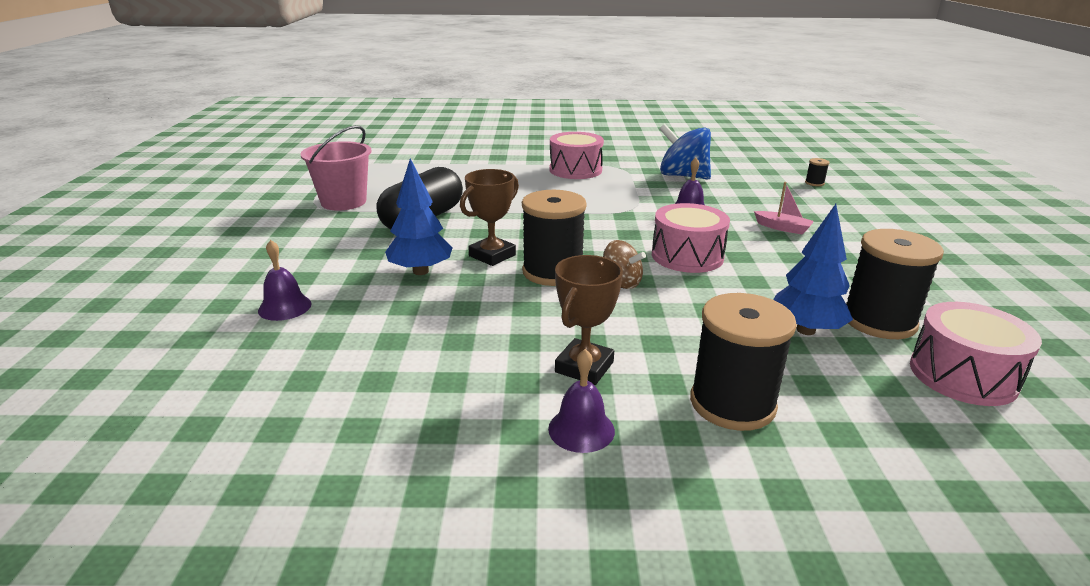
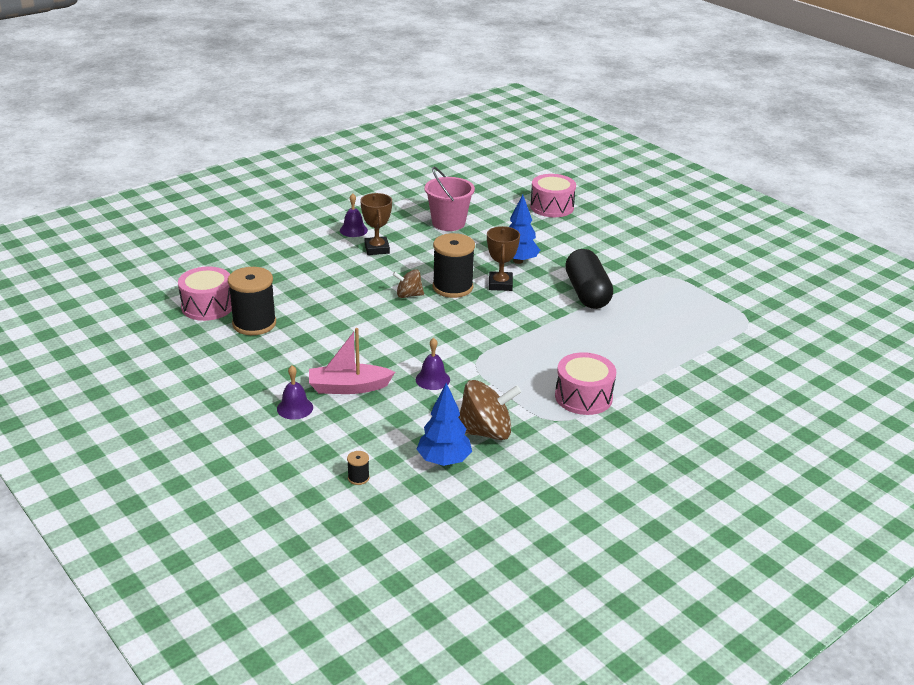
camera: 140 degrees right, 5 degrees up
(285, 307) = (539, 223): purple bell -> purple bell (295, 408)
(343, 202) = (661, 285): pink bucket -> pink bucket (448, 223)
(683, 176) = (485, 432): blue spinning top -> brown spinning top
(687, 256) = (391, 330): pink drum -> pink drum (552, 207)
(732, 403) = (305, 257): black spool -> none
(782, 228) = (348, 387): pink boat -> pink boat, size x1.68
(806, 330) = (291, 303): blue tree -> blue tree (444, 461)

